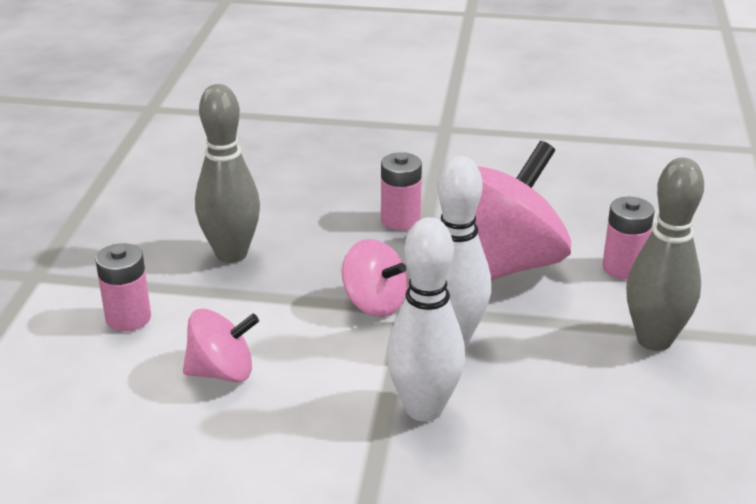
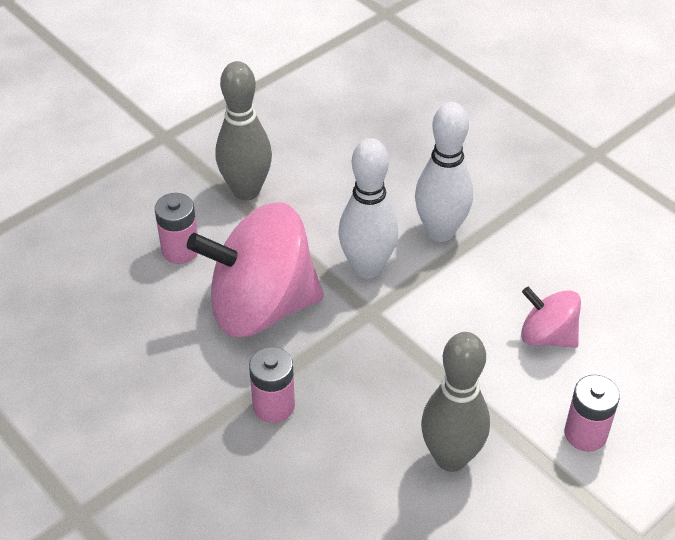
camera: 140 degrees left, 15 degrees up
(374, 303) = (387, 330): pink spinning top -> none

